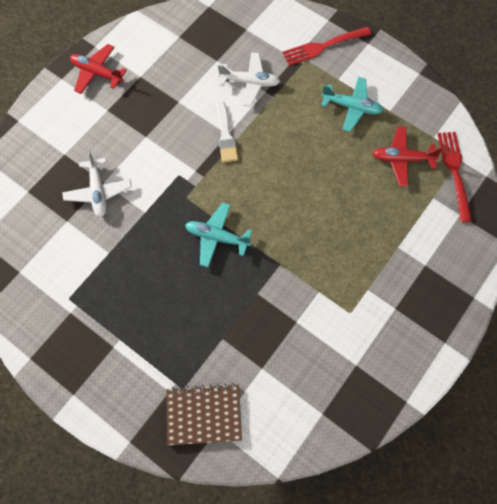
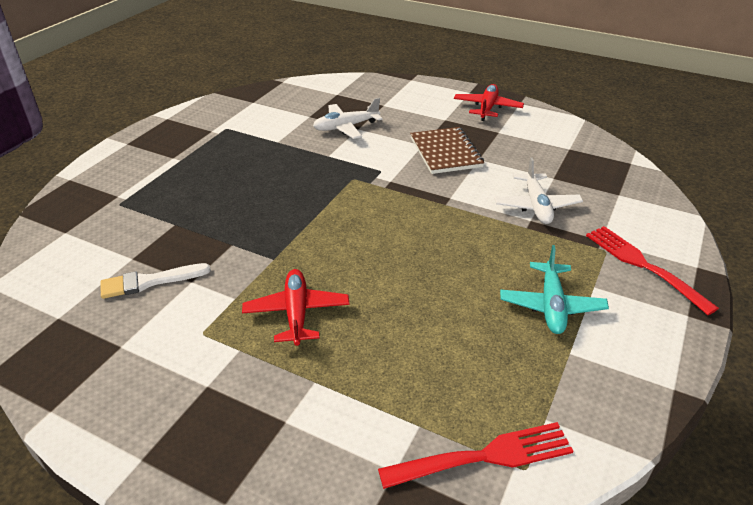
camera: 80 degrees right, 30 degrees down
(204, 414) = (85, 221): brown notebook -> brown notebook (445, 152)
(217, 237) = (305, 205): turquoise plane -> none
(226, 136) = (447, 196): white brush -> white brush (149, 282)
(402, 159) = (481, 375): red plane -> red plane (297, 313)

